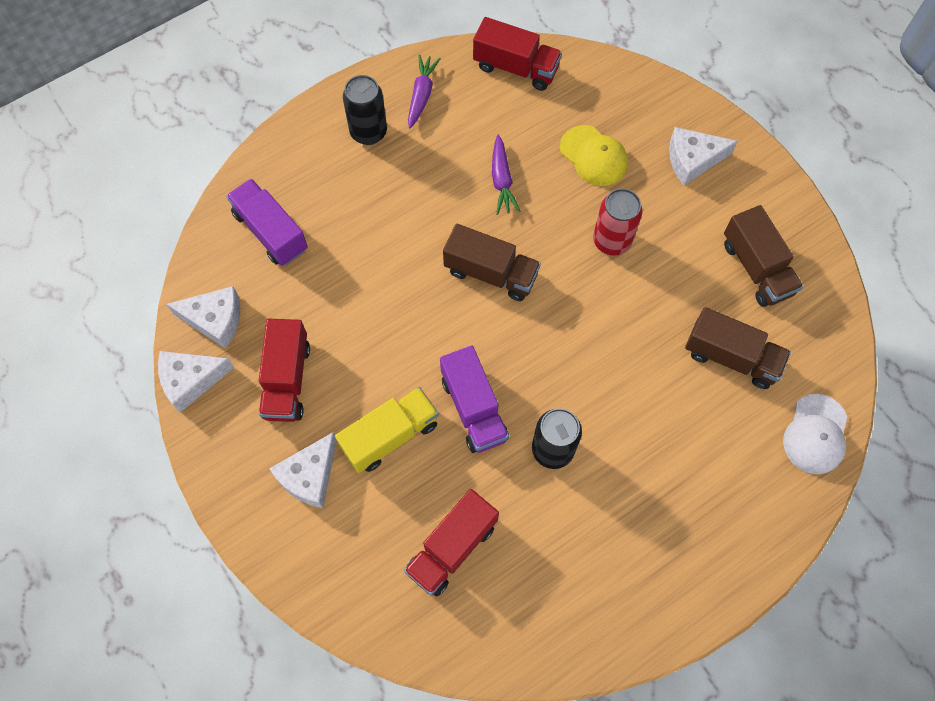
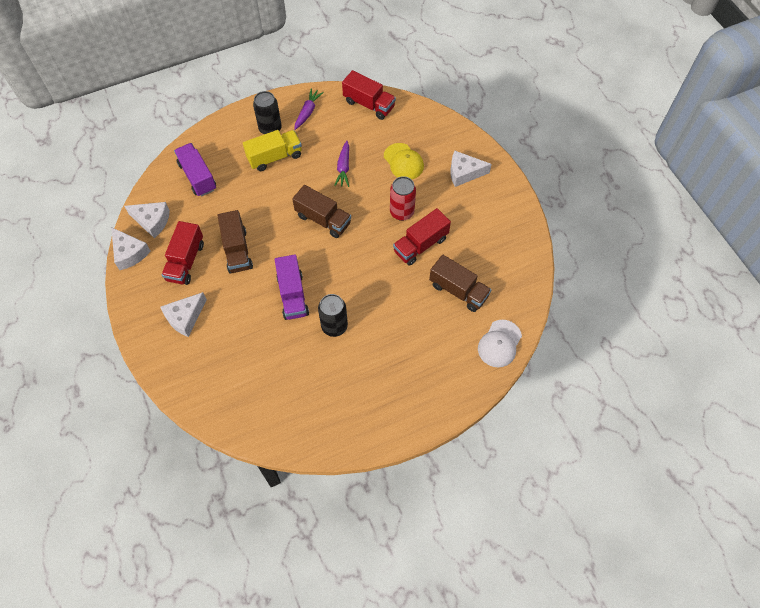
camera: 10 degrees right, 5 degrees down
(191, 380) = (129, 253): white cheese -> white cheese turned 120 degrees counterclockwise
(390, 436) = (238, 302): yellow truck -> yellow truck (275, 157)
(452, 548) = (259, 372): red truck -> red truck (420, 245)
(756, 268) = (487, 241): brown truck -> brown truck (237, 250)

